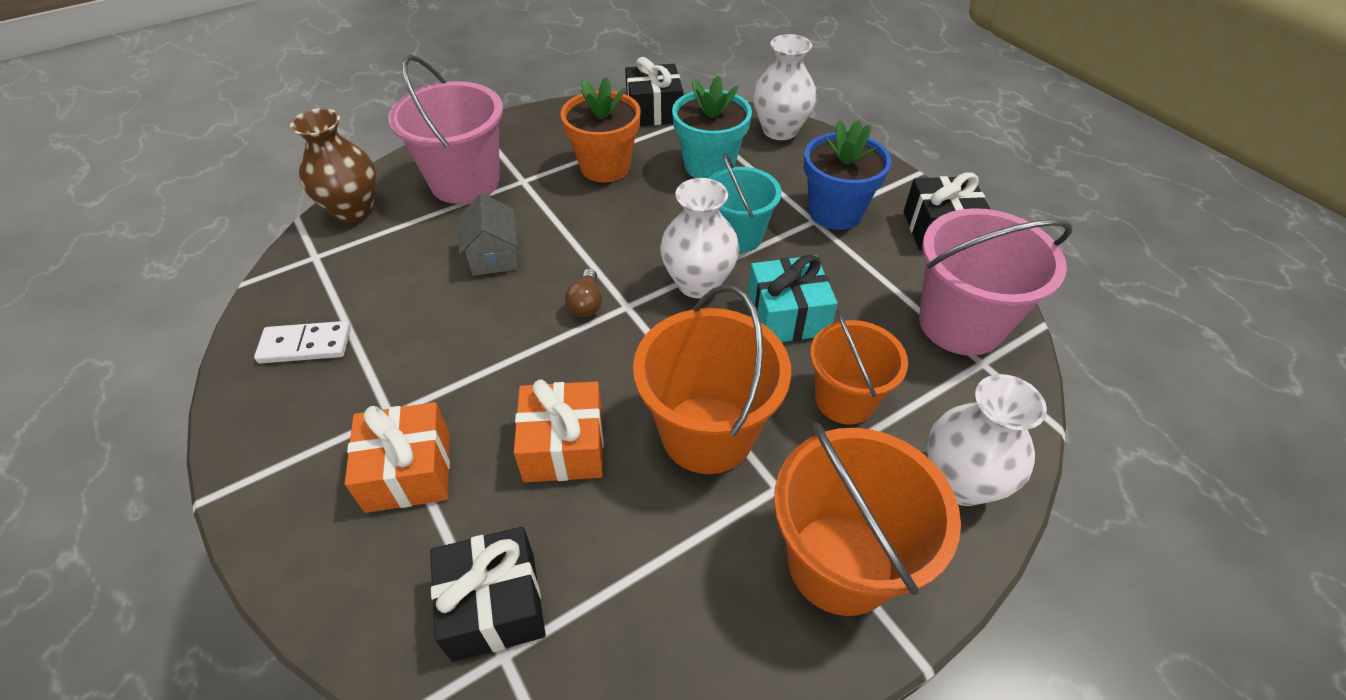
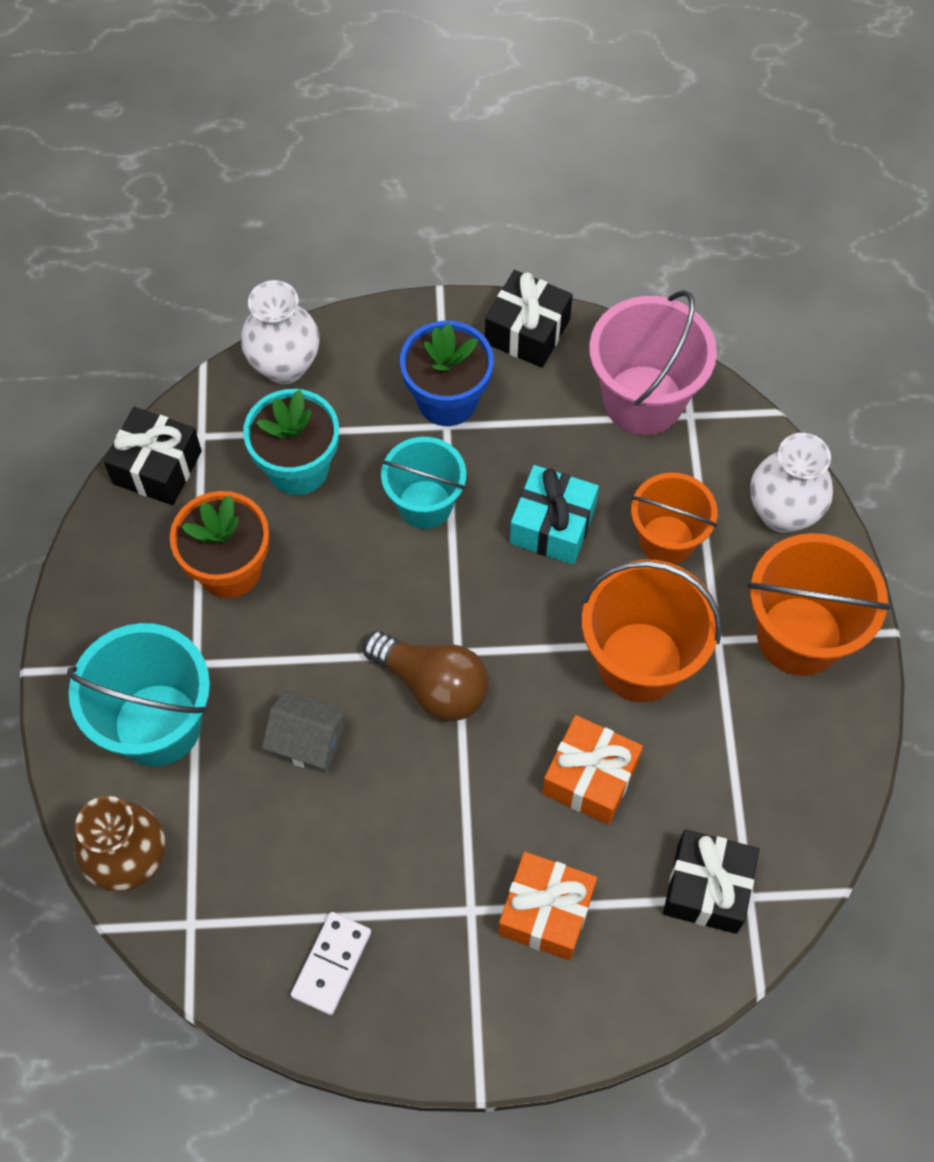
camera: 60 degrees left, 15 degrees up
(465, 182) = (157, 724): pink bucket -> turquoise bucket
(586, 304) = (433, 685): brown light bulb -> brown light bulb, size x1.91
(698, 283) = (467, 575): white vase -> none

